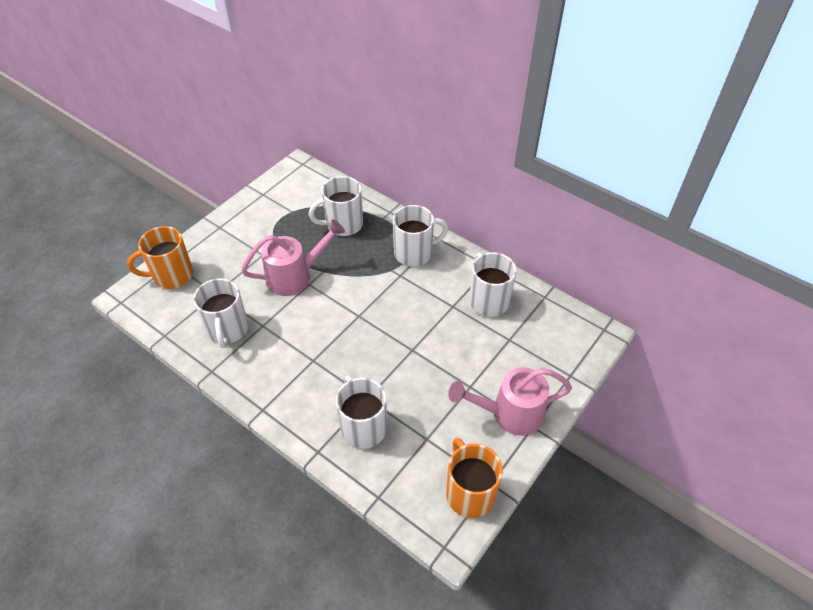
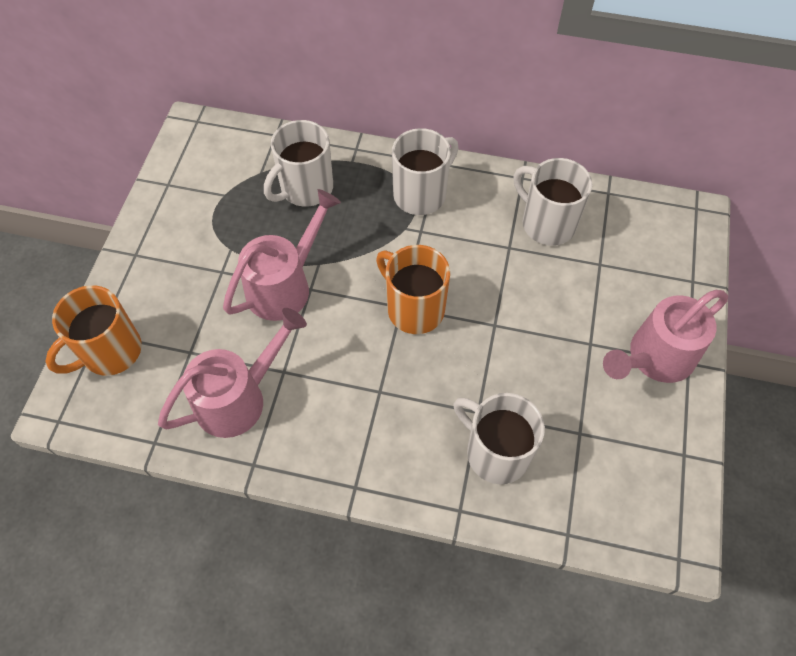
camera: 25 degrees left, 10 degrees up
(227, 330) = (239, 398): white mug -> pink watering can
(469, 493) = (667, 478): orange mug -> orange mug (414, 308)

